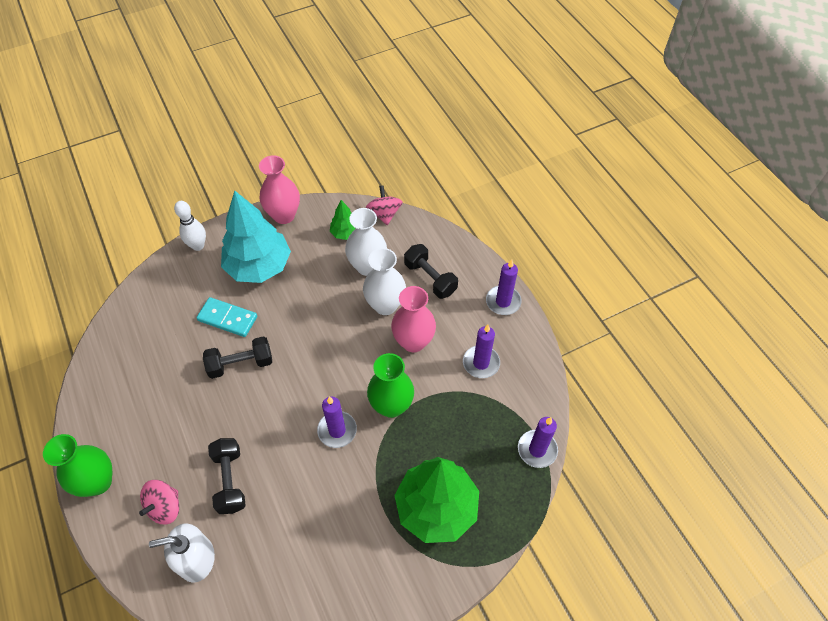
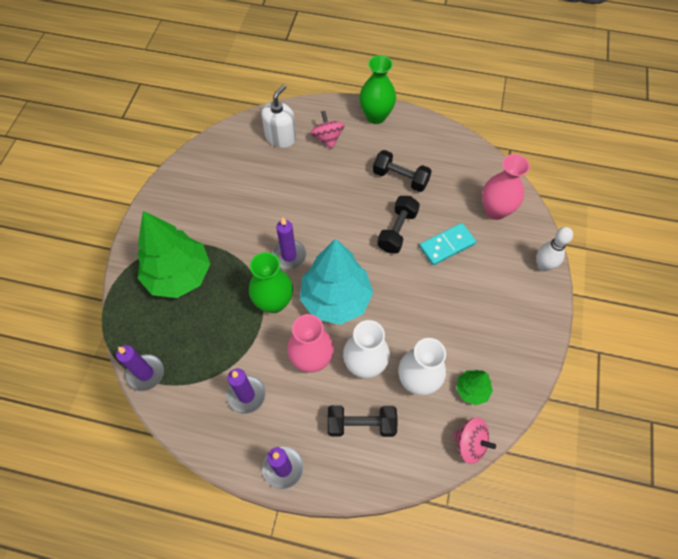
camera: 130 degrees right, 5 degrees up
(230, 480) = (313, 177): black dumbbell -> black dumbbell (400, 178)
(259, 266) = (485, 296): turquoise tree -> turquoise tree (336, 299)
(284, 215) = (533, 352): pink vase -> pink vase (495, 210)

